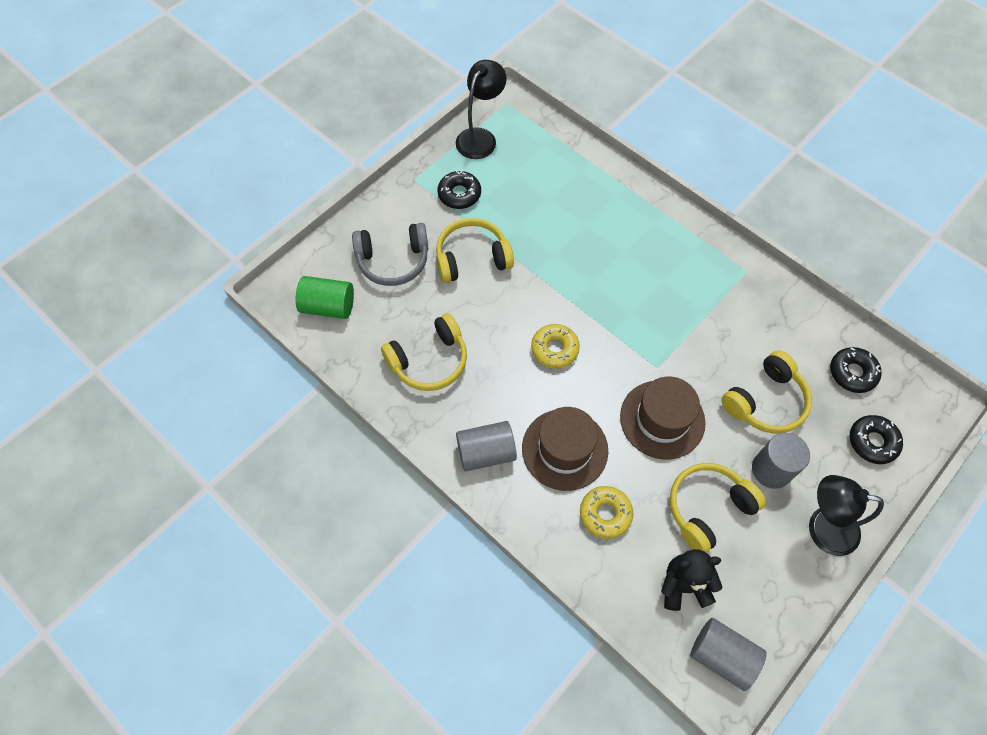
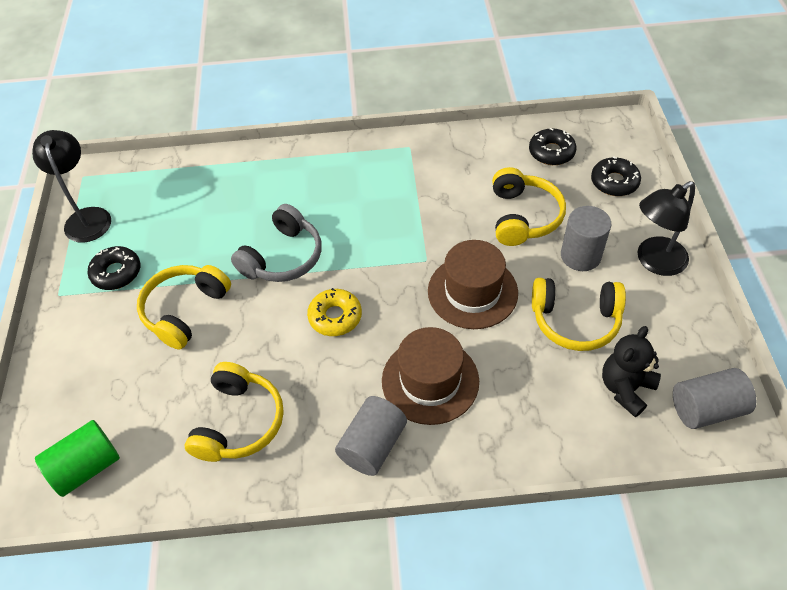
camera: 45 degrees left, 10 degrees down
(393, 261) = (111, 374): grey headphones -> grey headphones (283, 257)
(605, 514) = (515, 396): yellow donut -> none
(708, 508) = (575, 321): yellow headphones -> yellow headphones turned 90 degrees counterclockwise

